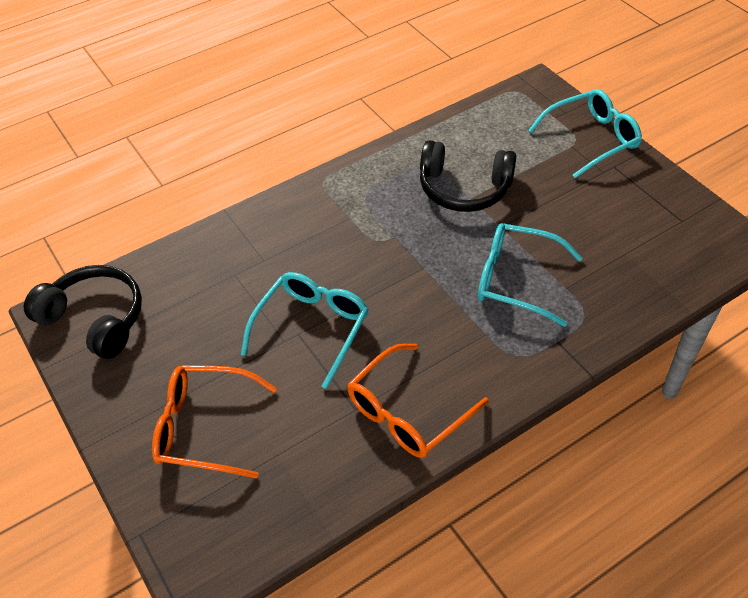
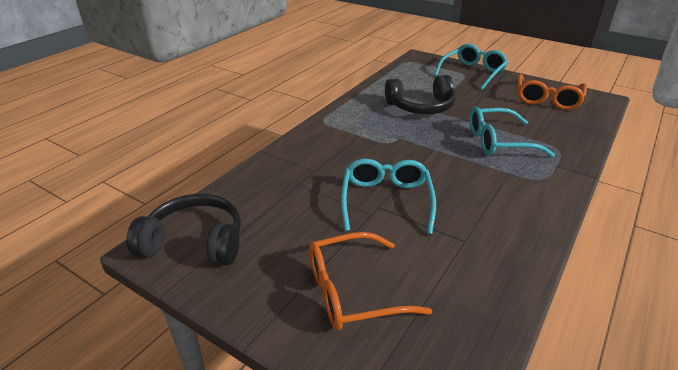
camera: 25 degrees left, 15 degrees down
(408, 412) = (503, 231): orange glasses -> orange glasses (547, 99)

